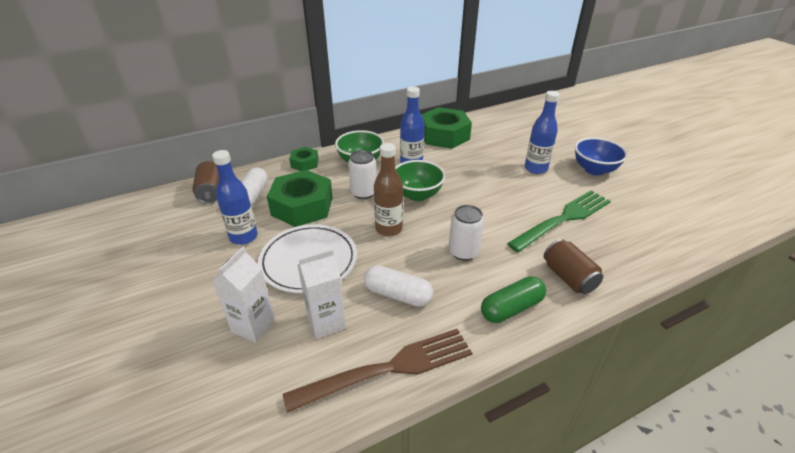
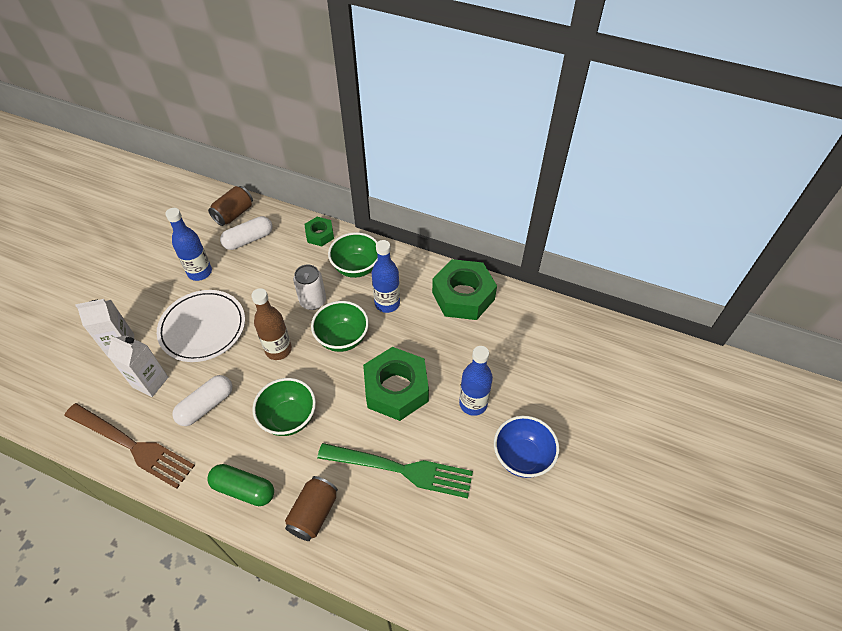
camera: 50 degrees right, 15 degrees up
(302, 206) = (262, 277): green nut -> green nut (396, 389)
(398, 295) = (206, 405): white capsule -> white capsule turned 60 degrees clockwise
(463, 252) = (289, 418): white can -> green bowl

